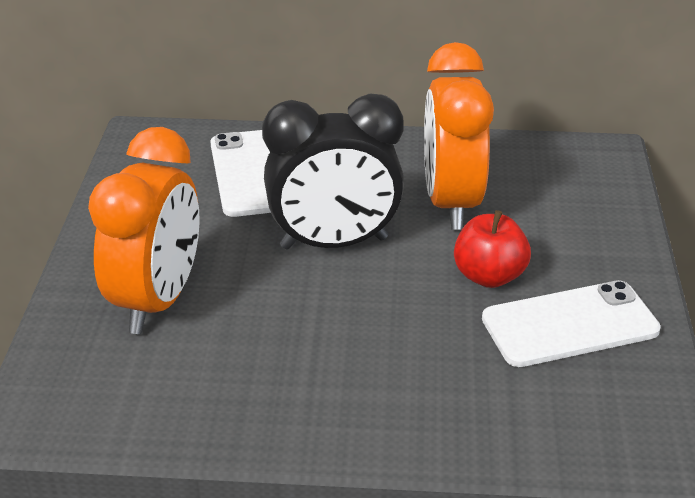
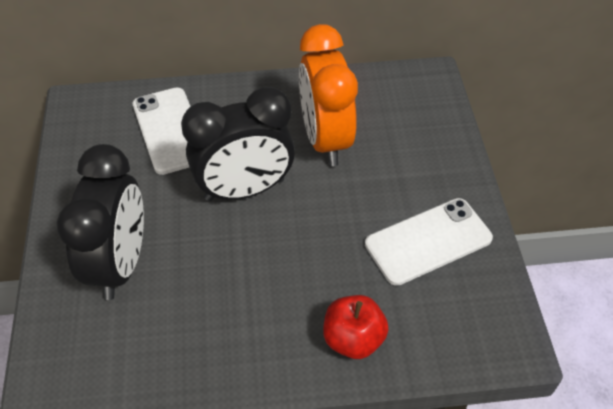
camera: 10 degrees left, 15 degrees up
(157, 301) = (120, 263): orange clock -> black clock
(489, 276) = (364, 205): red apple -> red apple (353, 339)

